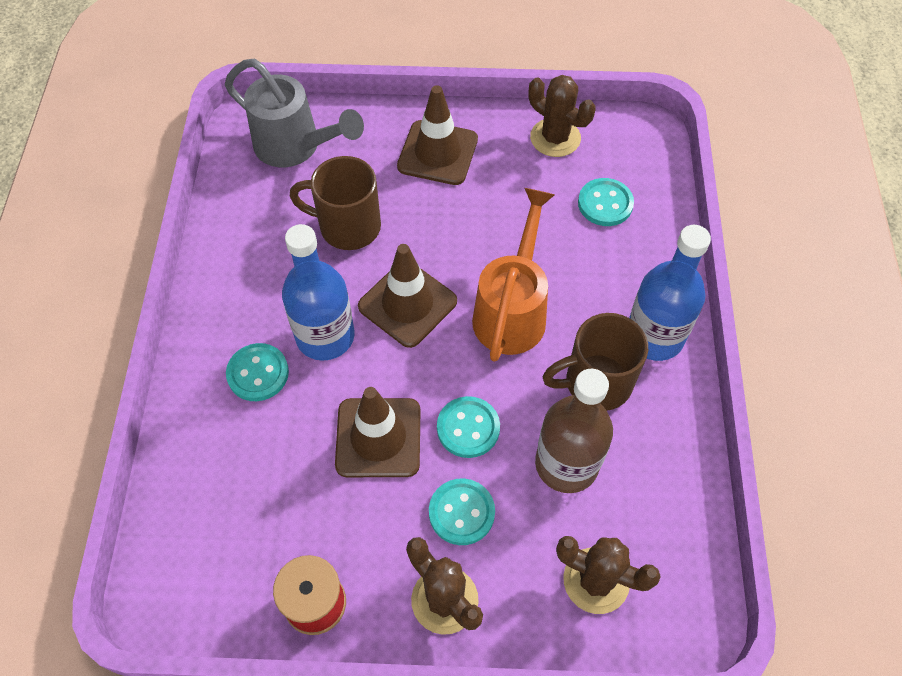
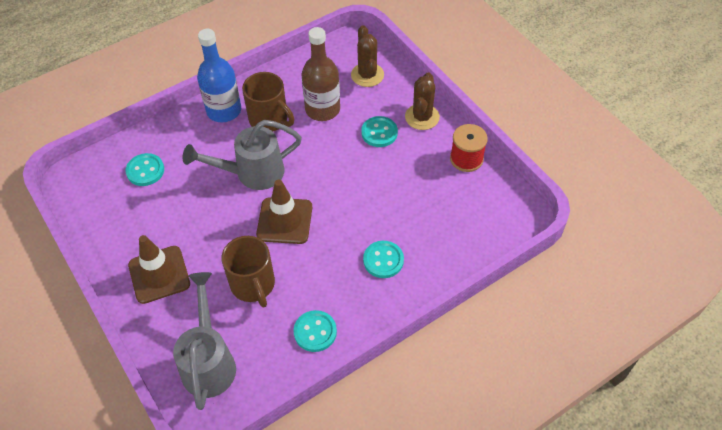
camera: 125 degrees left, 5 degrees down
(325, 336) = (335, 245): blue bottle -> none
(378, 437) = (371, 185): brown traffic cone -> none
(468, 428) = (336, 153): turquoise button -> turquoise button (315, 332)
(512, 310) = (252, 173): orange watering can -> grey watering can
(555, 138) = (105, 220): brown cactus -> none

